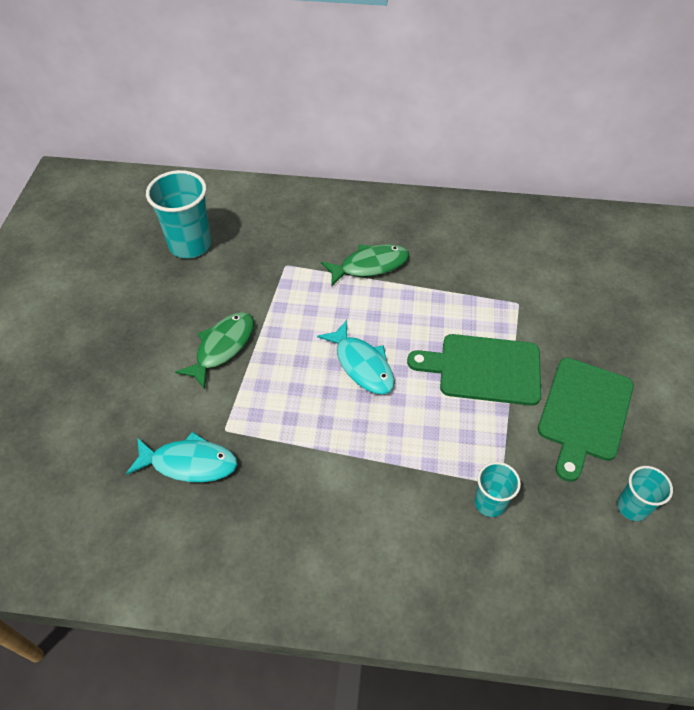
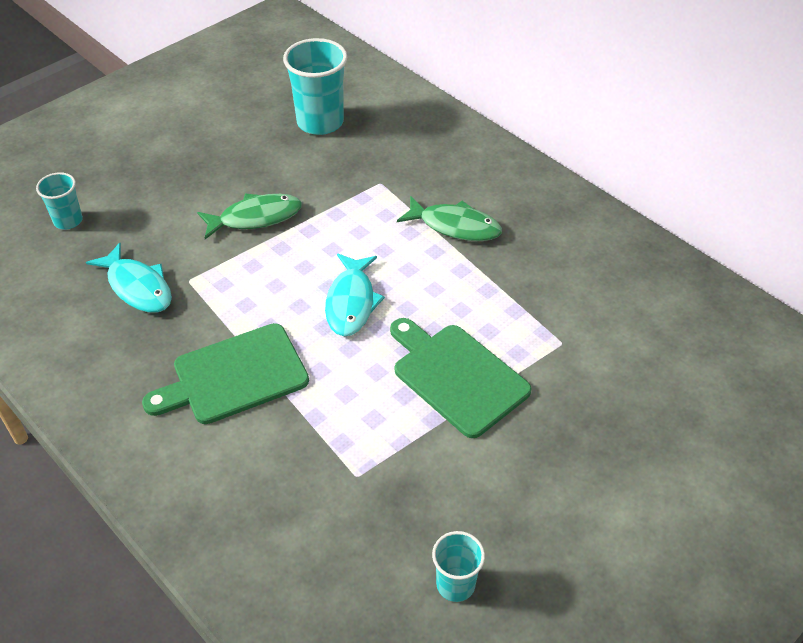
camera: 40 degrees right, 5 degrees down
(489, 503) = (329, 483): turquoise cup -> turquoise cup (68, 221)
(584, 413) = (509, 477): green cutting board -> green cutting board (234, 376)

